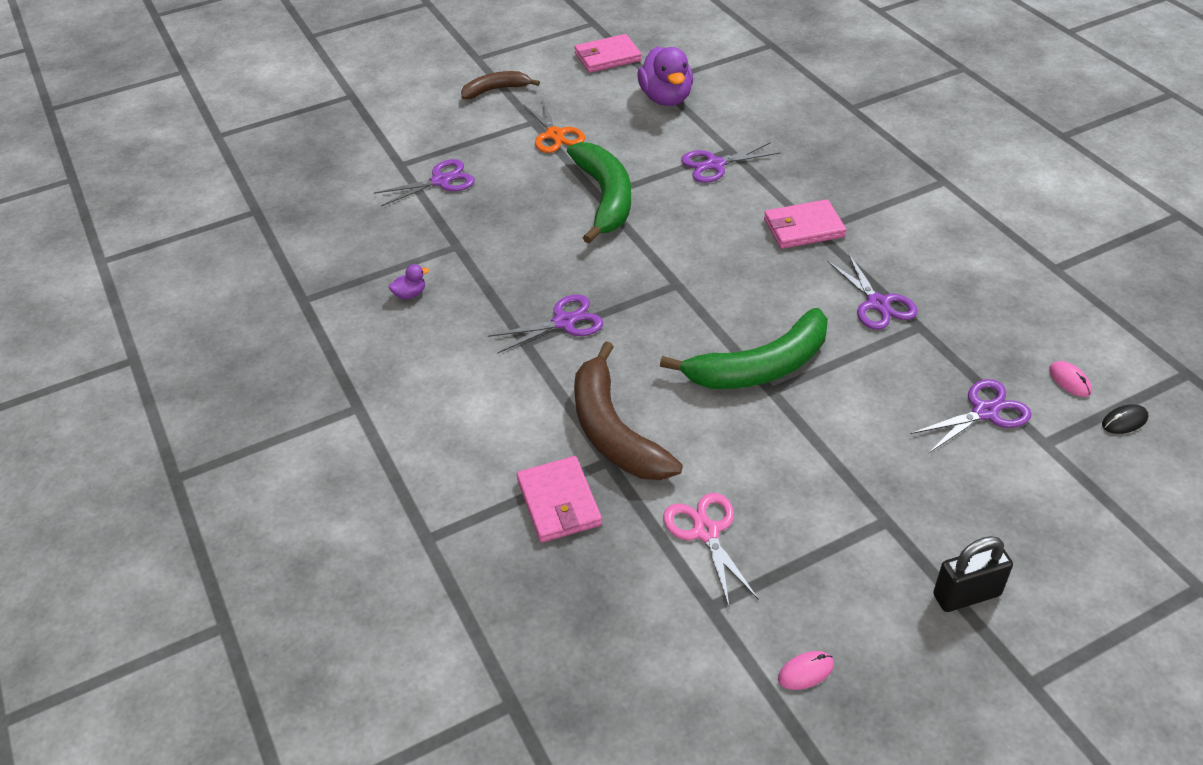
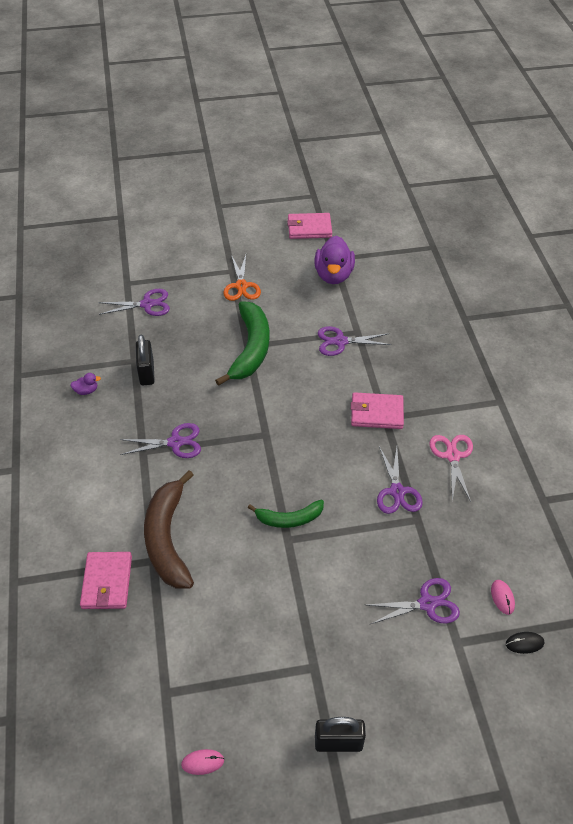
camera: 15 degrees right, 5 degrees up
(482, 255) = (147, 373): none -> black padlock
(496, 90) = (219, 237): brown banana -> none
(706, 532) = (190, 636): pink scissors -> pink scissors (452, 456)
(760, 367) = (289, 519): green banana -> green banana, size x0.58

